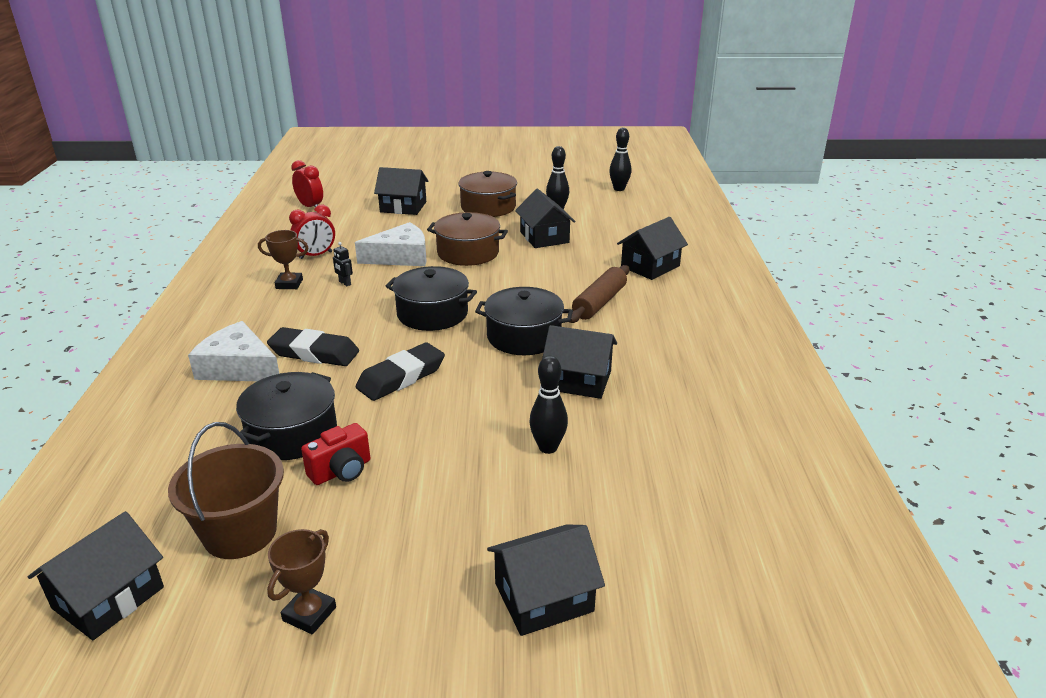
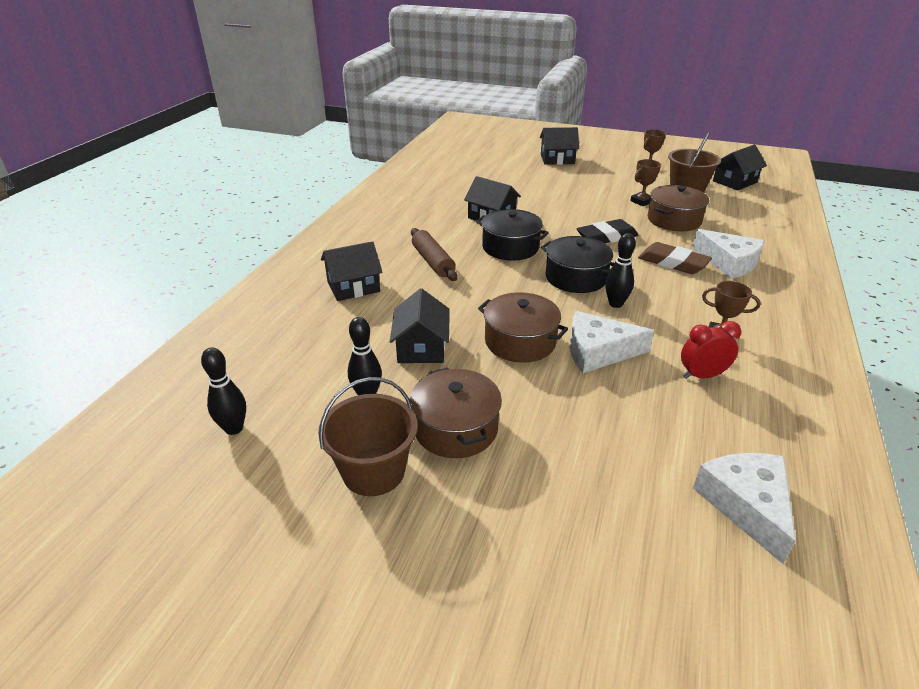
camera: 160 degrees left, 5 degrees up
(292, 433) = (674, 220): black pot -> brown pot
(310, 207) = (746, 505): red clock -> white cheese
(314, 353) = (673, 263): black eraser -> brown eraser
(341, 471) = (641, 201): red camera -> brown trophy
(344, 283) = (659, 325): black robot -> none
(403, 207) = (585, 462): black house -> none
(522, 188) = (373, 471): none -> brown bucket
(548, 447) = (530, 193): black bowling pin -> black bowling pin (615, 304)
(599, 303) = (432, 262): brown rolling pin -> brown rolling pin turned 75 degrees counterclockwise

